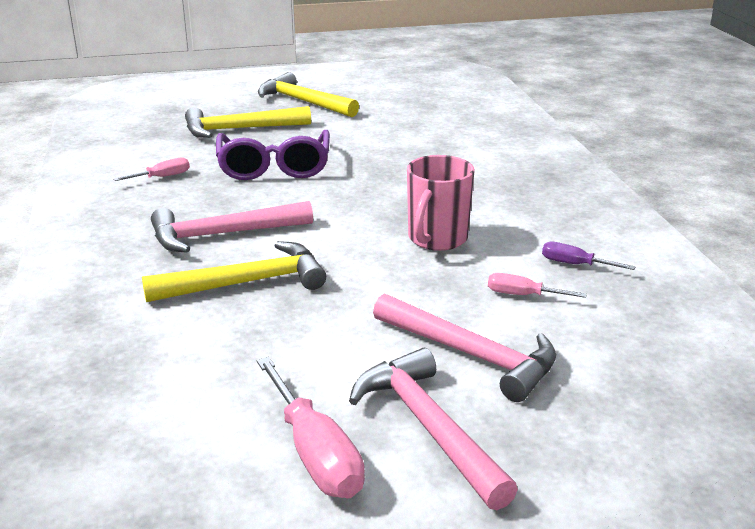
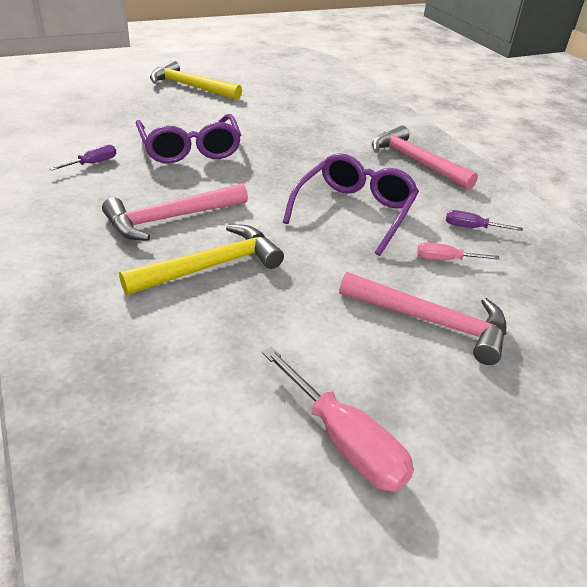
camera: 15 degrees left, 10 degrees up
(162, 177) = (92, 163): pink screwdriver -> purple screwdriver
(240, 129) = (145, 114): yellow hammer -> none
(428, 427) = (428, 399): pink hammer -> pink hammer (415, 161)
(436, 239) = (354, 211): pink mug -> purple glasses

